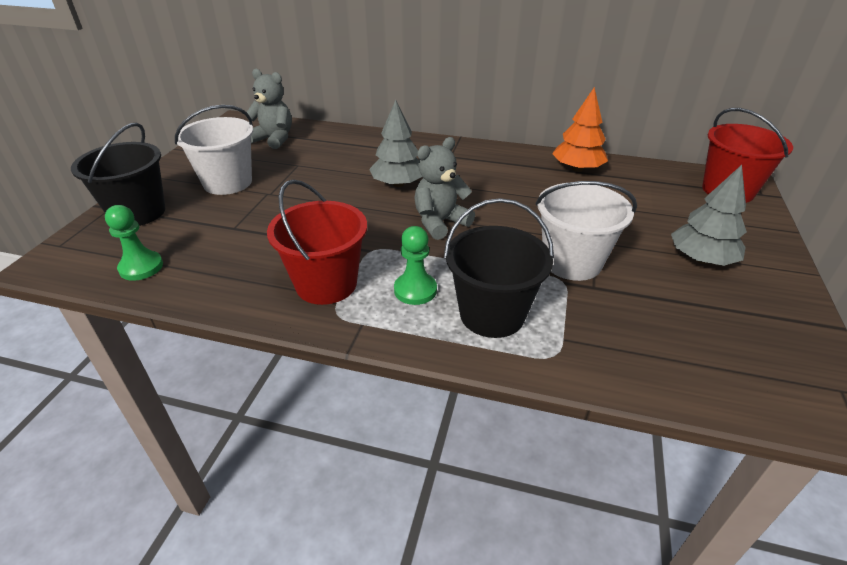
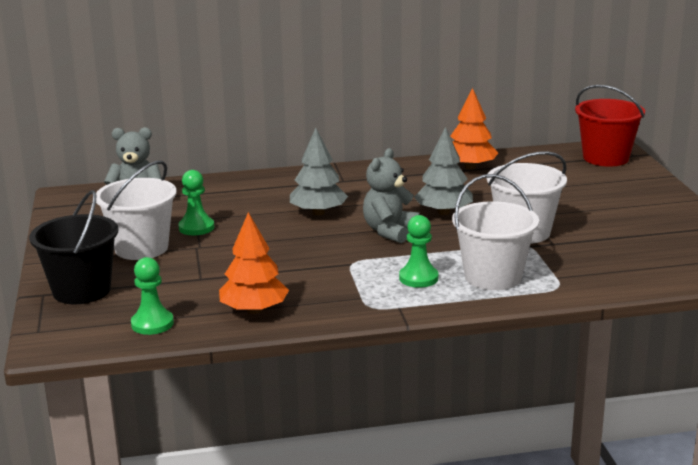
camera: 25 degrees left, 15 degrees down
(233, 280) = (254, 310): none -> orange tree
(288, 173) = (196, 227): none -> green pawn
(326, 284) = (340, 292): red bucket -> none
(492, 314) = (493, 277): black bucket -> white bucket
(701, 259) = (617, 208): grey tree -> grey tree (443, 212)

